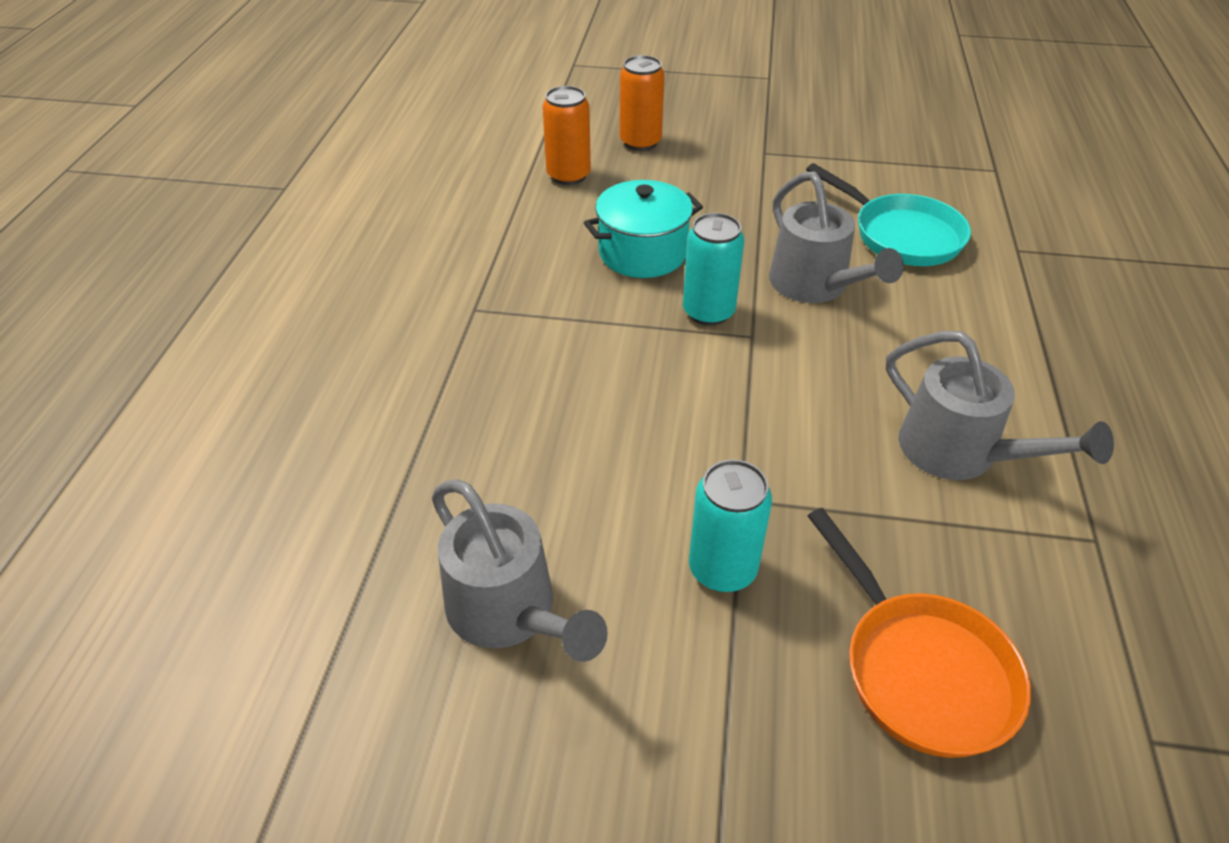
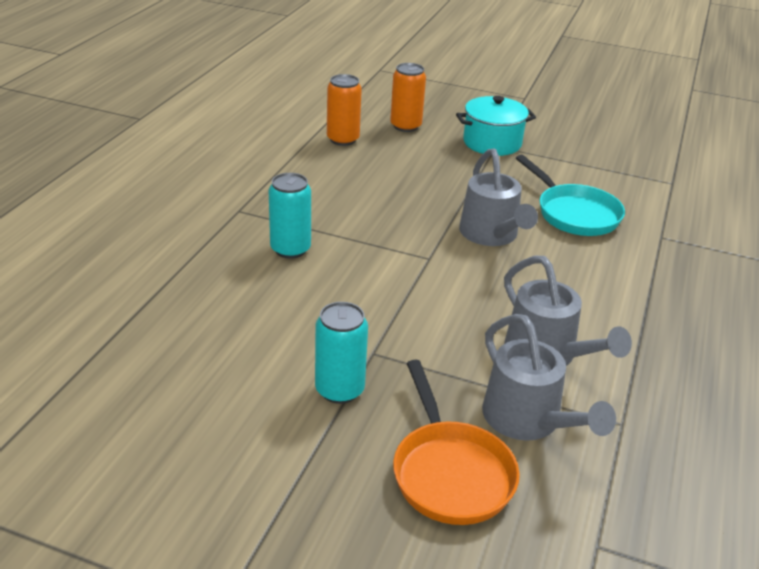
camera: 10 degrees right, 10 degrees down
(511, 613) = (184, 387): grey watering can -> grey watering can (529, 421)
(642, 253) = (374, 195): turquoise pot -> turquoise pot (492, 143)
(708, 312) = (404, 238): turquoise can -> turquoise can (290, 249)

